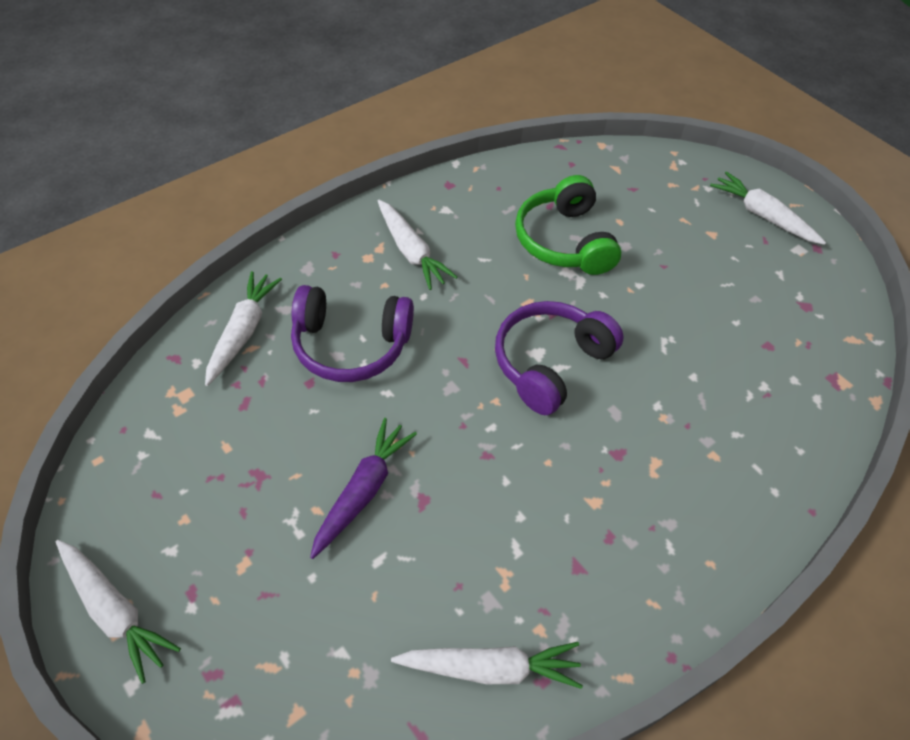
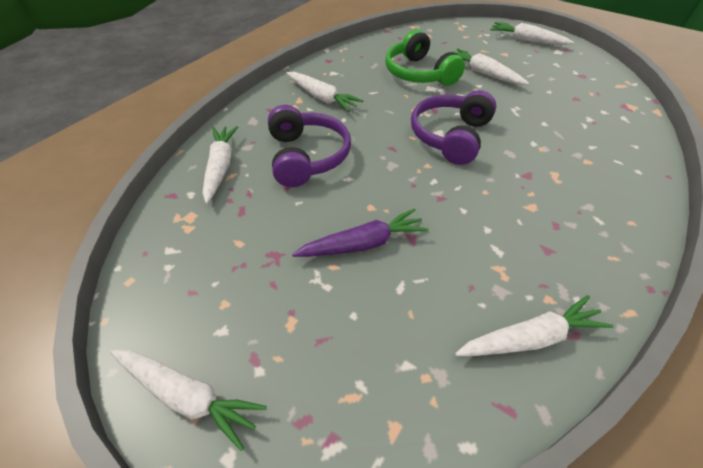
camera: 15 degrees left, 5 degrees down
(351, 345) = (306, 157): purple headphones -> purple headphones turned 90 degrees counterclockwise
(363, 491) = (363, 244): purple carrot -> purple carrot turned 60 degrees clockwise
(658, 264) = (484, 73): none -> white carrot

